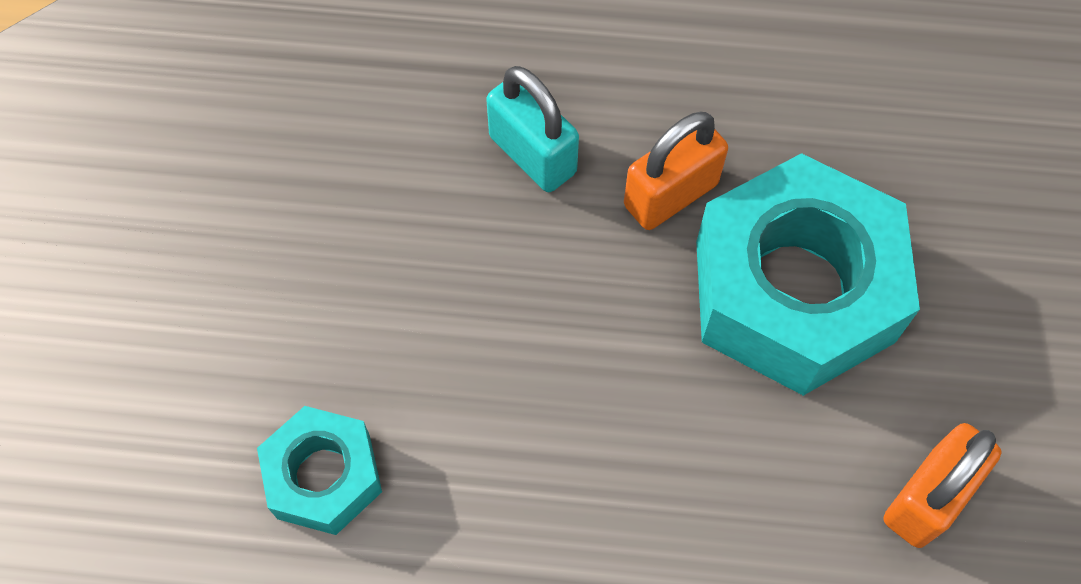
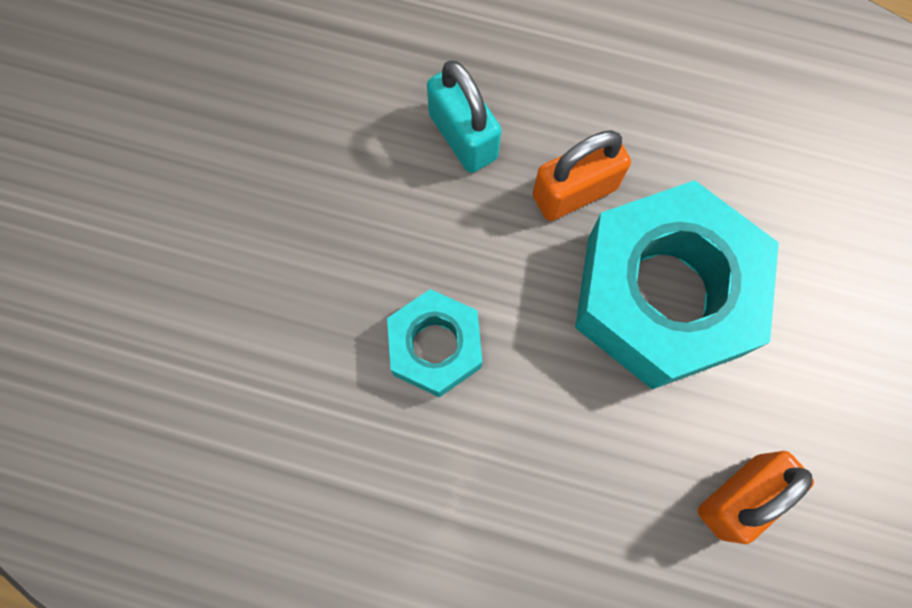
camera: 10 degrees right, 10 degrees up
(324, 476) = (239, 388): turquoise nut -> turquoise nut (435, 347)

